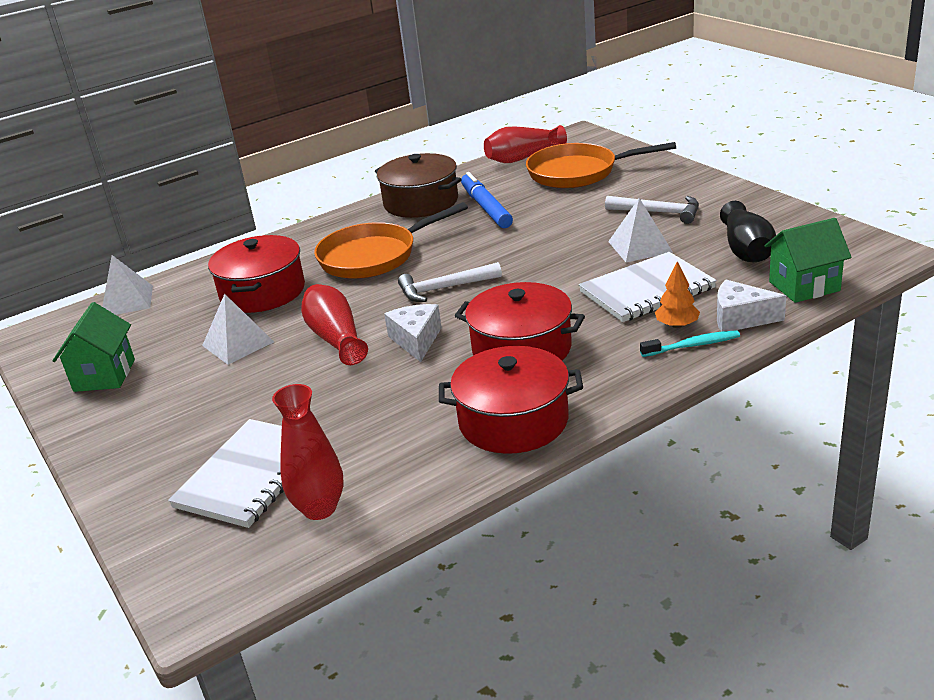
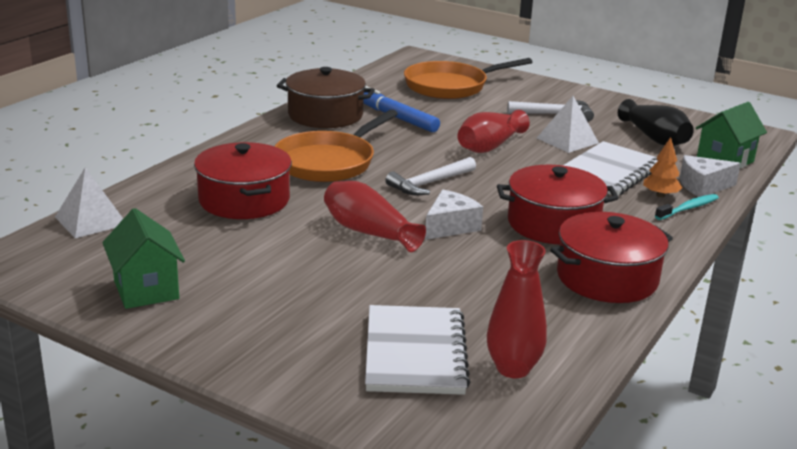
camera: 30 degrees left, 5 degrees down
(238, 343) = (269, 246): white pyramid -> none
(416, 340) = (450, 226): white cheese -> white cheese turned 75 degrees clockwise
(523, 157) = (385, 76): red vase -> red vase (490, 146)

